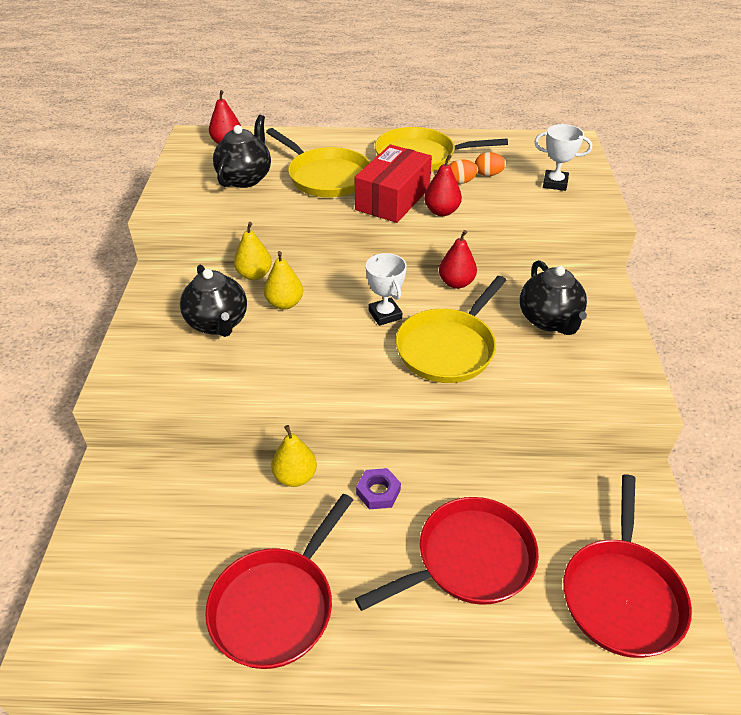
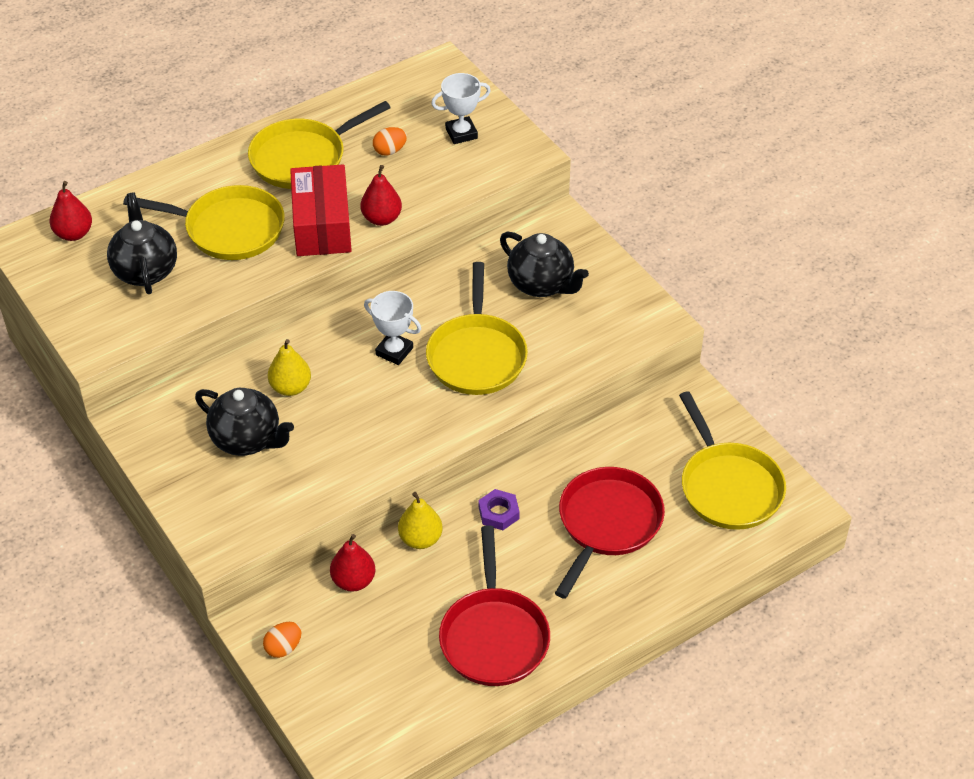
camera: 35 degrees left, 5 degrees up
(254, 275) = (230, 372): yellow pear -> none
(456, 283) = (431, 285): red pear -> red pear (353, 581)
(460, 182) = (370, 173): orange egg -> orange egg (283, 647)
(621, 594) = (728, 487): red pan -> yellow pan

